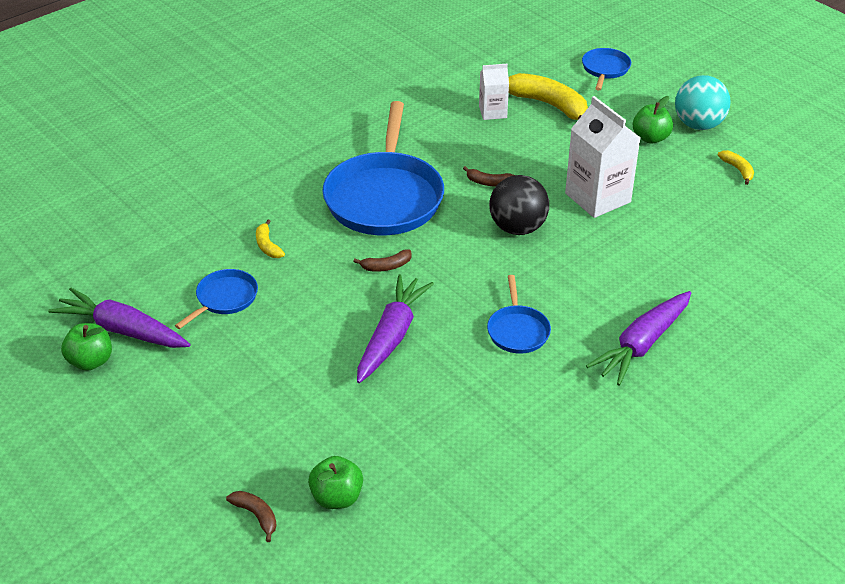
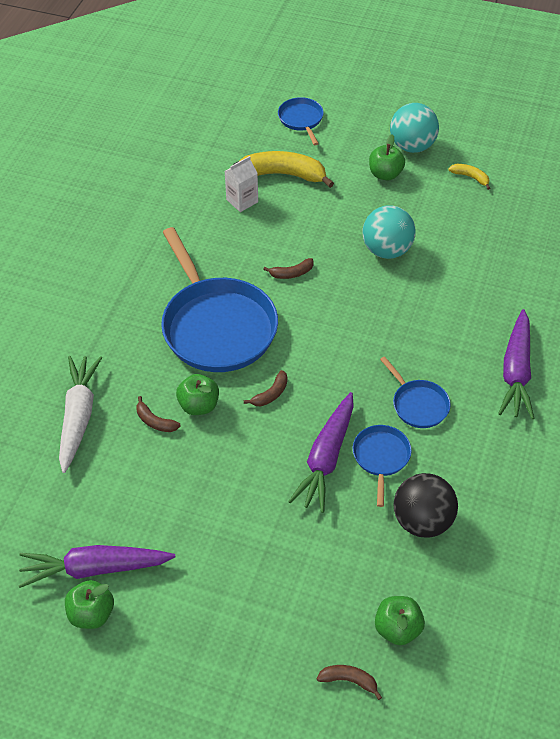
camera: 30 degrees left, 10 degrees up
(209, 216) = (79, 416): none -> white carrot
(224, 299) = (159, 492): blue pan -> blue pan (381, 457)
(267, 246) = (155, 421): yellow banana -> brown banana
(315, 249) = (199, 405): none -> green apple
(392, 336) = (326, 458): purple carrot -> purple carrot turned 150 degrees counterclockwise
(517, 228) = (347, 307): black ball -> black ball (422, 521)
(597, 198) = (387, 250): white carton -> turquoise ball

